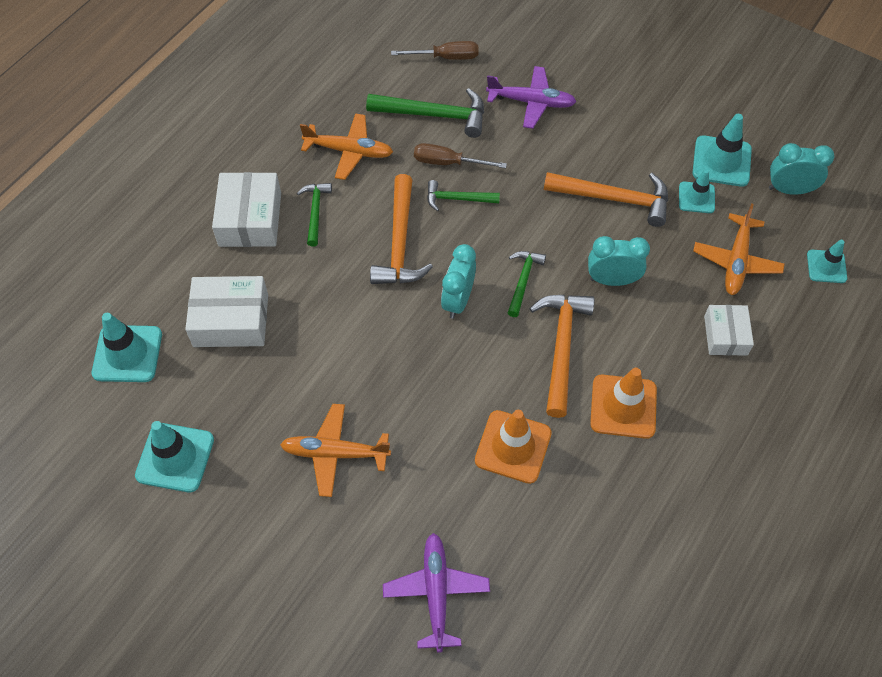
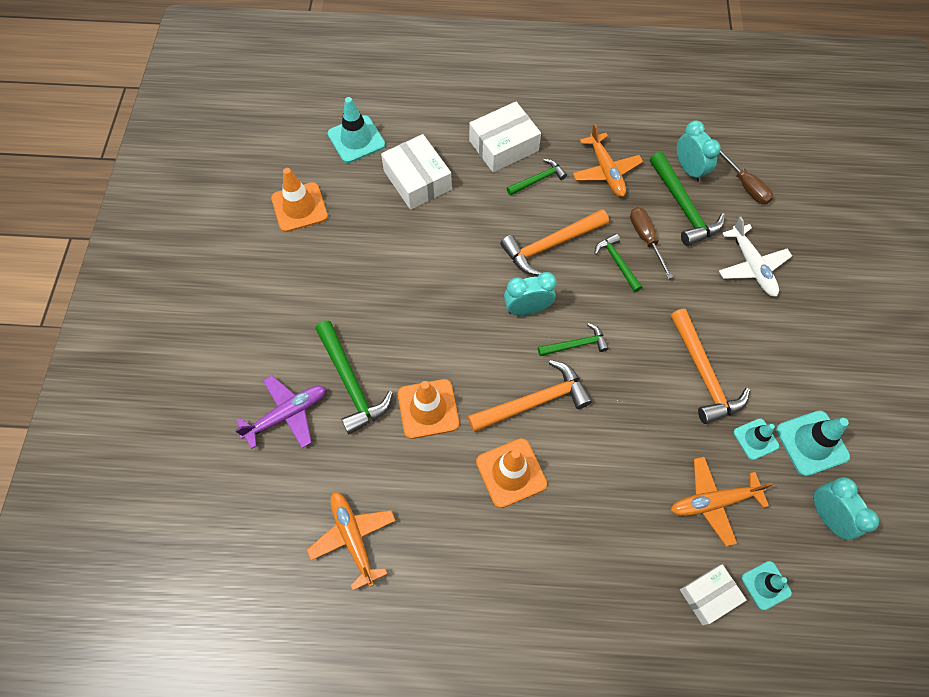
camera: 60 degrees right, 5 degrees up
(175, 457) = (299, 207): turquoise traffic cone -> orange traffic cone
(335, 453) = (355, 296): orange plane -> orange plane (353, 538)
(439, 508) = (351, 383): none -> green hammer
(531, 102) = (751, 266): purple plane -> white plane
(612, 280) = (622, 410): turquoise clock -> turquoise clock (689, 170)
(725, 335) = (631, 525): white box -> white box (709, 595)

